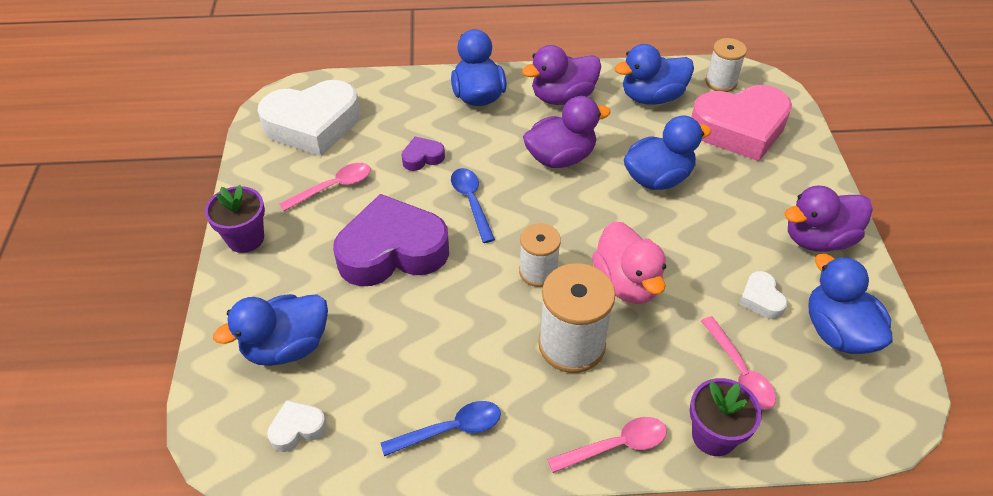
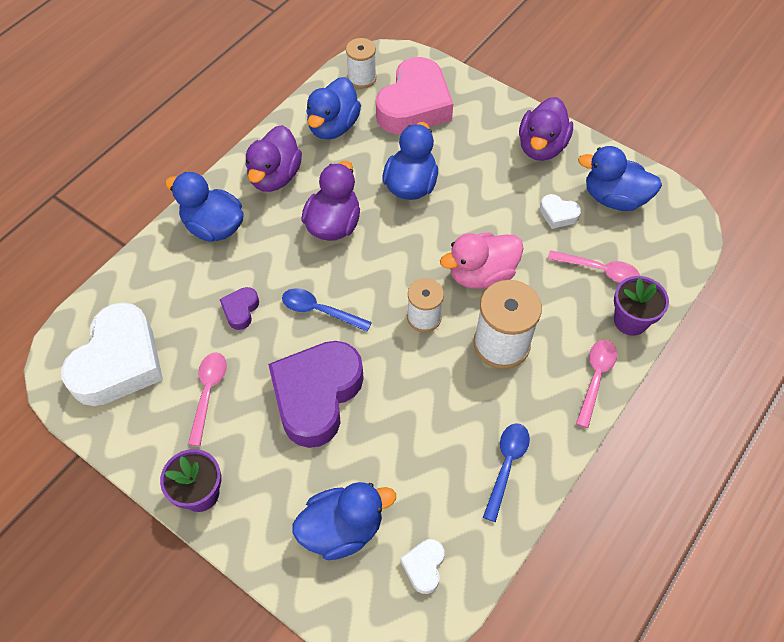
camera: 50 degrees left, 10 degrees up
(286, 346) = (342, 529): blue duck -> blue duck turned 120 degrees counterclockwise
(627, 283) = (481, 274): pink duck -> pink duck turned 135 degrees clockwise

